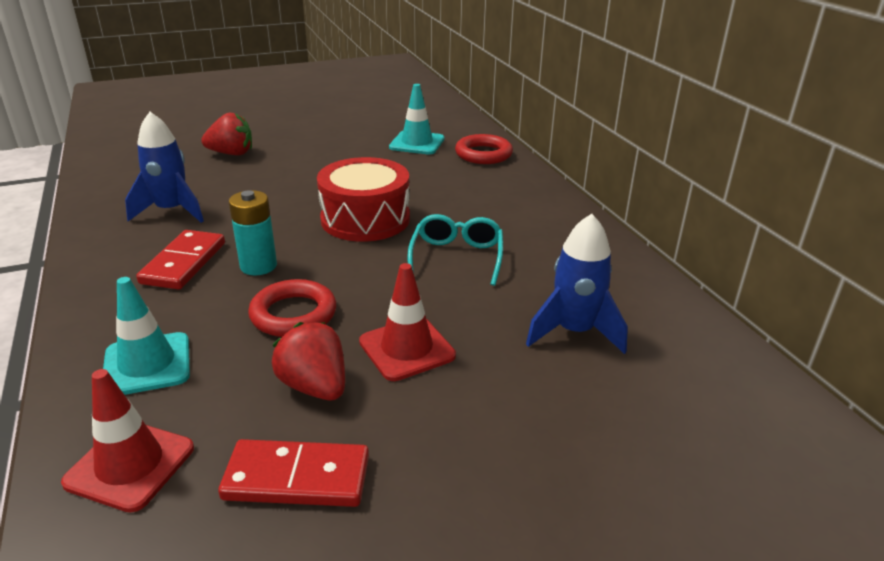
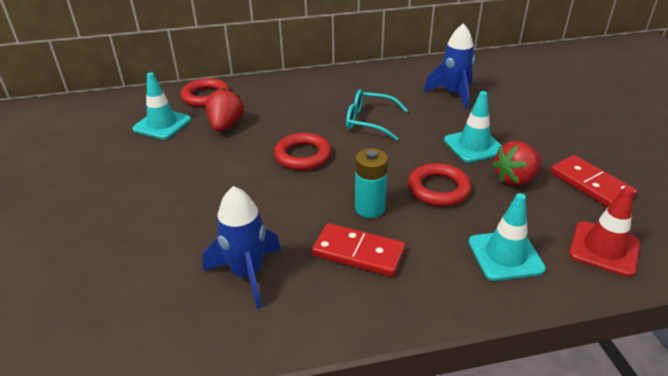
camera: 80 degrees left, 5 degrees up
(231, 153) = (111, 241): red strawberry -> red strawberry (226, 126)
(297, 478) = (590, 184): red domino -> red domino turned 45 degrees counterclockwise
(365, 219) = (303, 156): red drum -> red ring
(407, 349) = (474, 146): red traffic cone -> turquoise traffic cone

